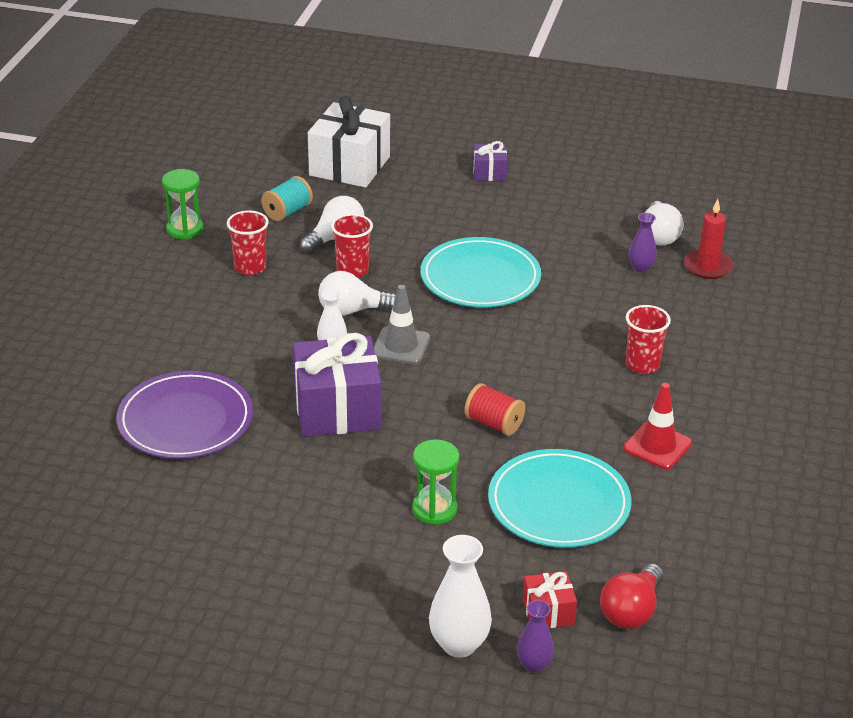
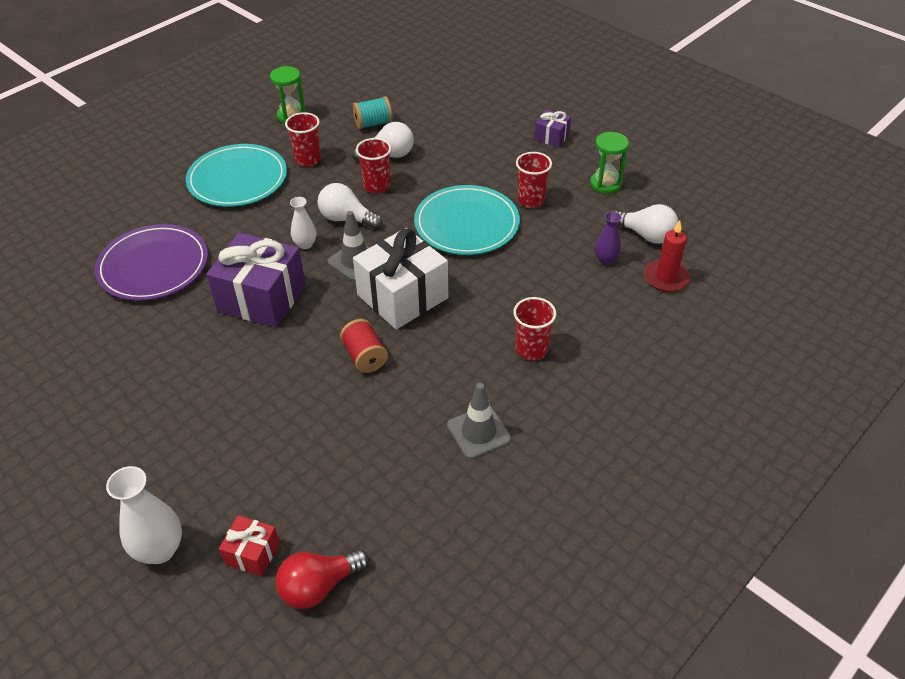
camera: 30 degrees right, 10 degrees up
(349, 166) = (450, 100): white gift -> white gift (402, 296)
(434, 509) = (252, 415): green hourglass -> green hourglass (605, 184)
(523, 237) = (531, 200): none -> red cup
(534, 664) = (197, 599): purple vase -> none
(559, 503) = (351, 452): turquoise plate -> turquoise plate (237, 179)
(657, 446) = (479, 432): red traffic cone -> grey traffic cone
(659, 236) = (646, 235): white light bulb -> white light bulb turned 90 degrees counterclockwise

